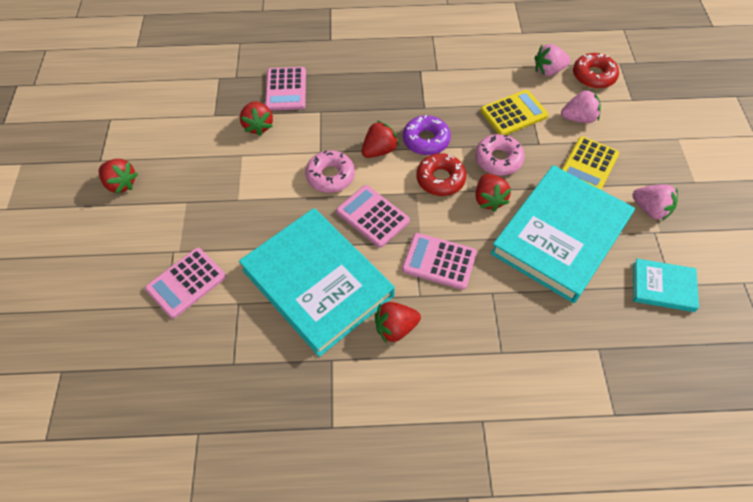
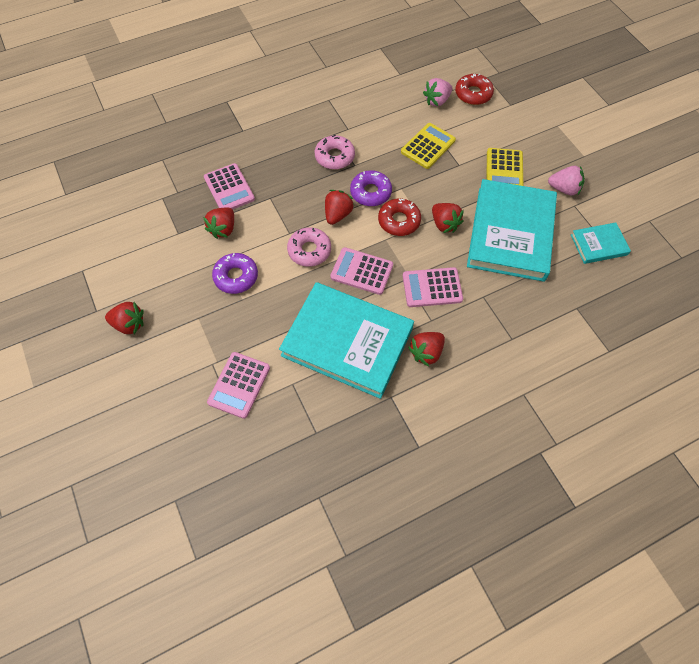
camera: 25 degrees left, 5 degrees up
(244, 175) = (236, 277): none -> purple donut
(258, 126) = (223, 229): red strawberry -> red strawberry turned 60 degrees clockwise
(498, 159) = (435, 189): pink donut -> pink donut (334, 157)
(578, 118) = (478, 133): pink strawberry -> none

